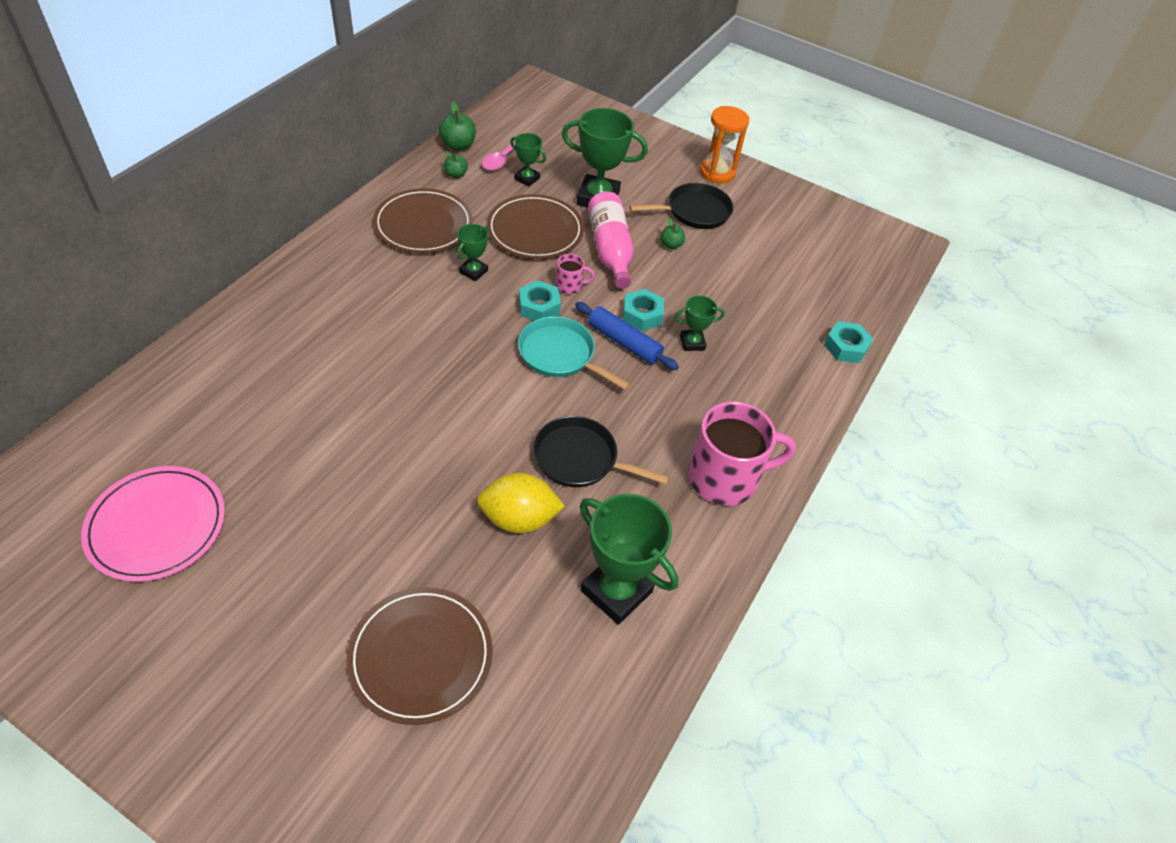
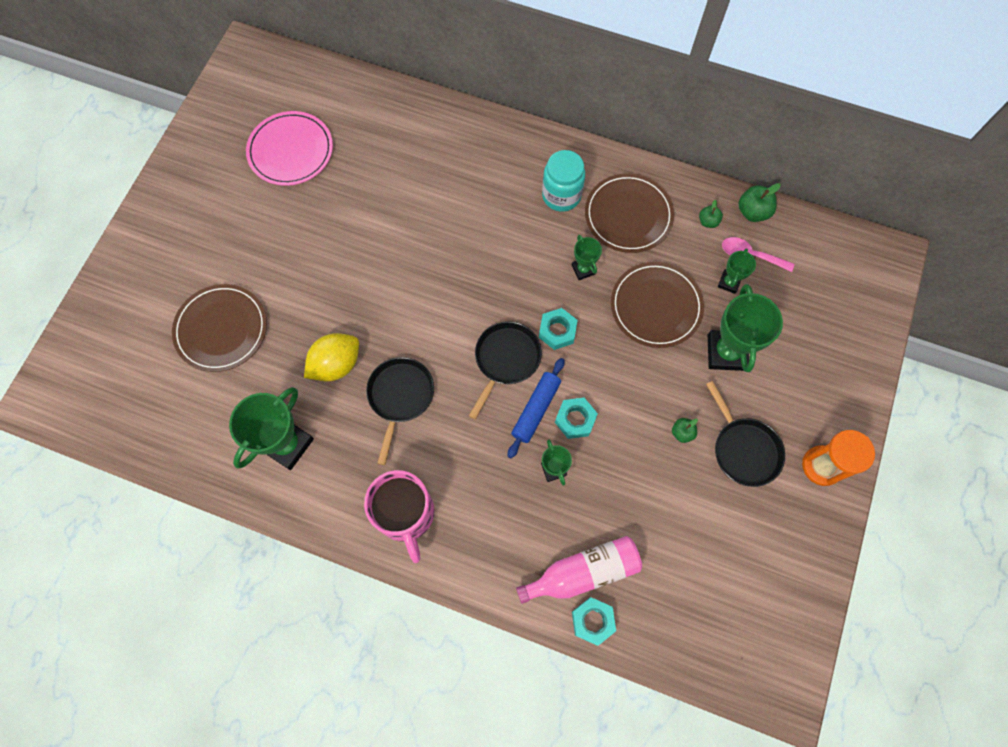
camera: 85 degrees right, 20 degrees up
(374, 268) = (561, 195): none -> turquoise jar
(473, 271) = (583, 269): green trophy -> green trophy turned 45 degrees clockwise
(519, 519) = (336, 364): yellow lemon -> yellow lemon turned 60 degrees clockwise
(560, 355) = (506, 360): turquoise pan -> black pan
(570, 285) = (592, 351): pink mug -> none
(610, 250) = (653, 377): pink bottle -> pink bottle (583, 572)

